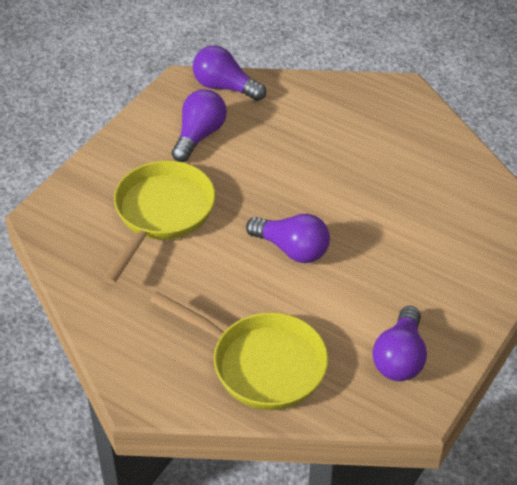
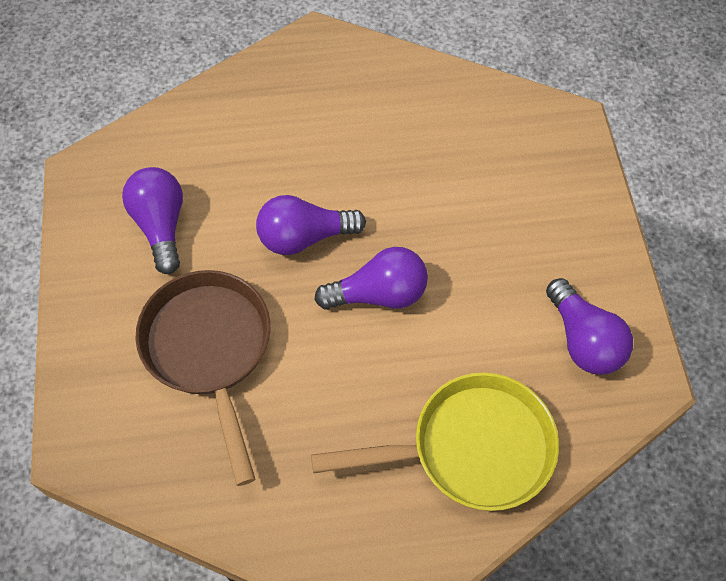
camera: 40 degrees left, 15 degrees up
(161, 215) = (209, 350): yellow pan -> brown pan
(225, 87) = (134, 148): purple light bulb -> purple light bulb (304, 237)

